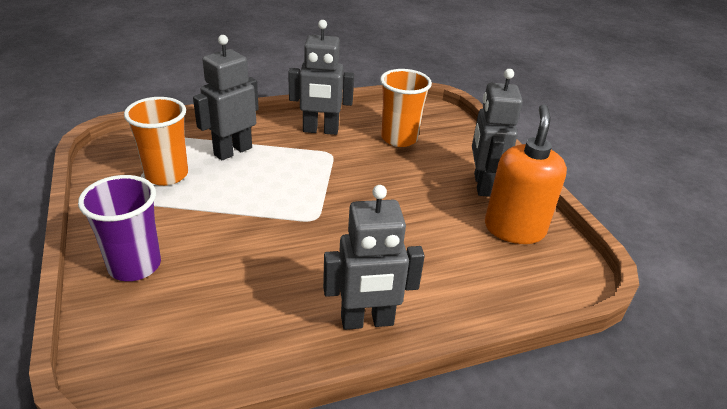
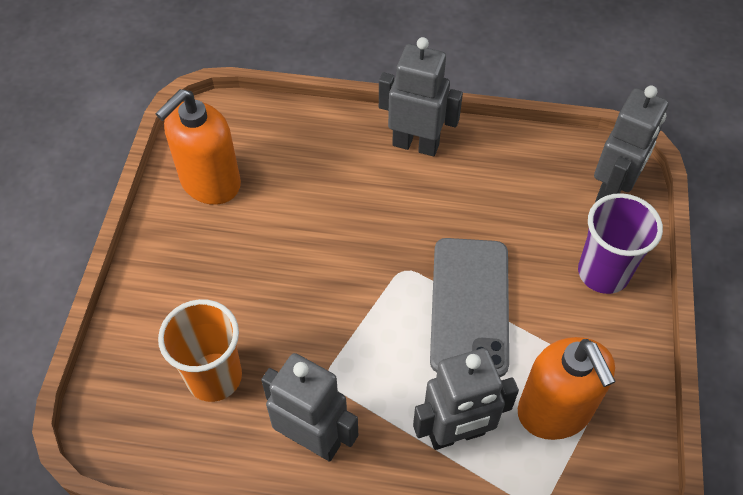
camera: 150 degrees left, 20 degrees up
(166, 175) = (554, 411): orange cup -> orange soap dispenser
(250, 211) = (470, 306): none -> grey phone
(482, 185) = (184, 251): grey robot -> grey robot (612, 190)

